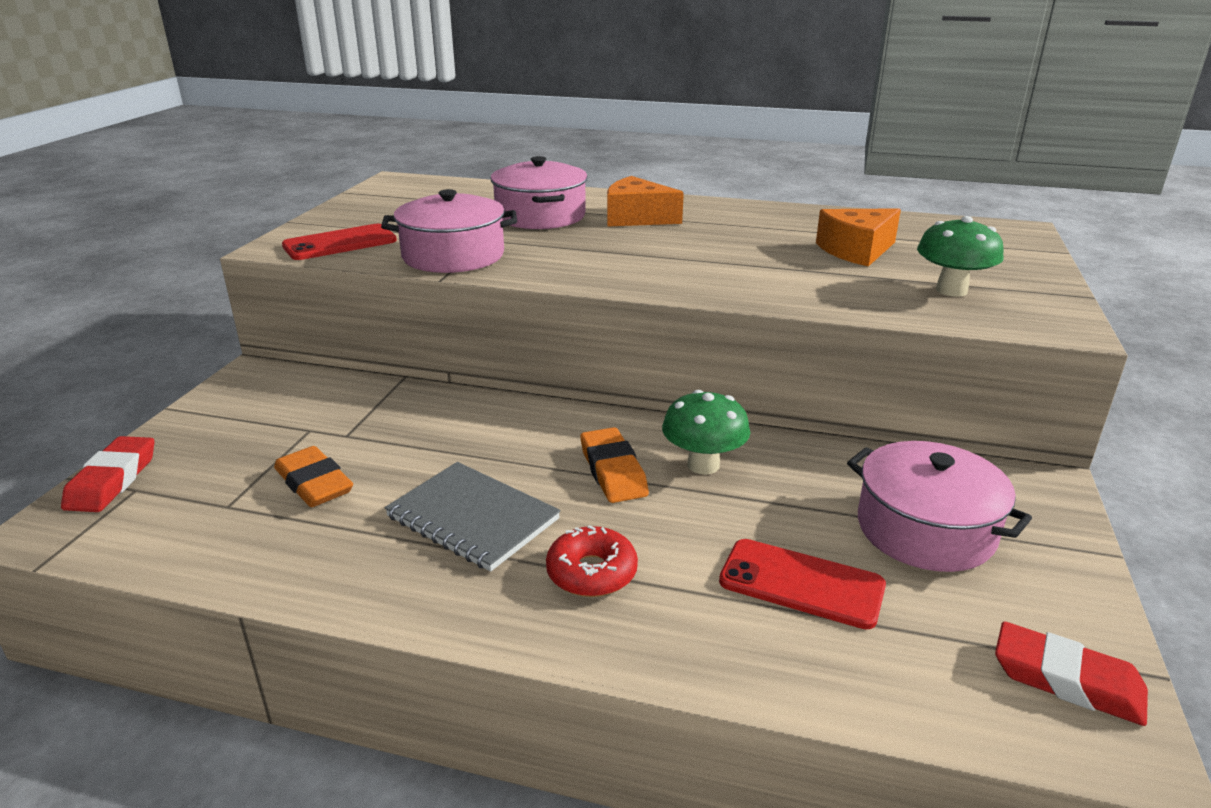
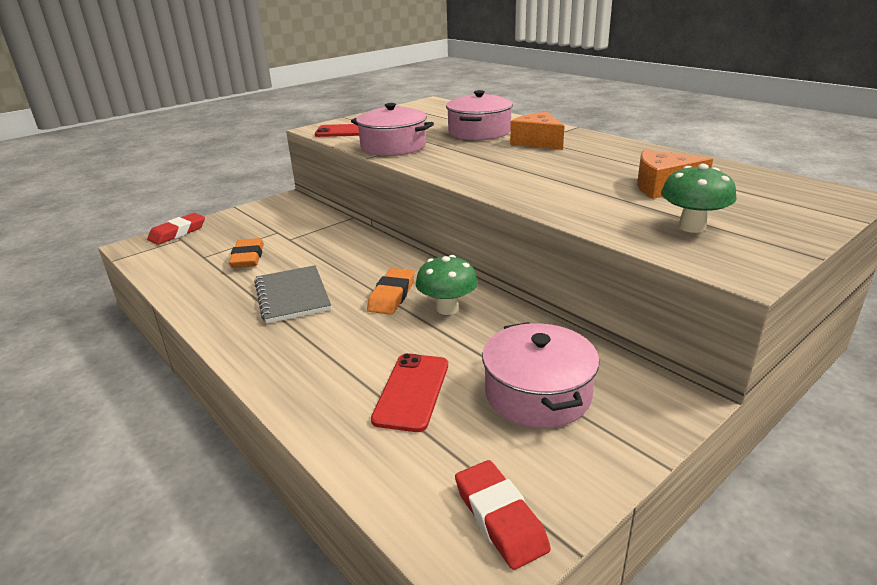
camera: 35 degrees right, 0 degrees up
(591, 572) = (311, 342): red donut -> none
(801, 583) = (412, 391): red phone -> red phone turned 45 degrees clockwise

